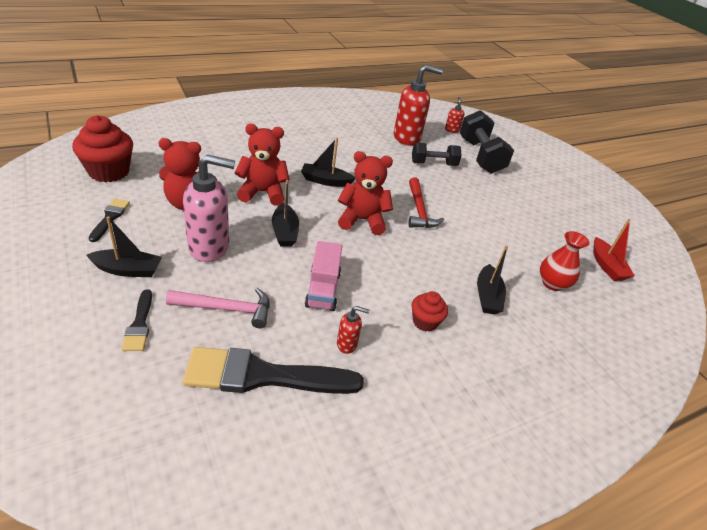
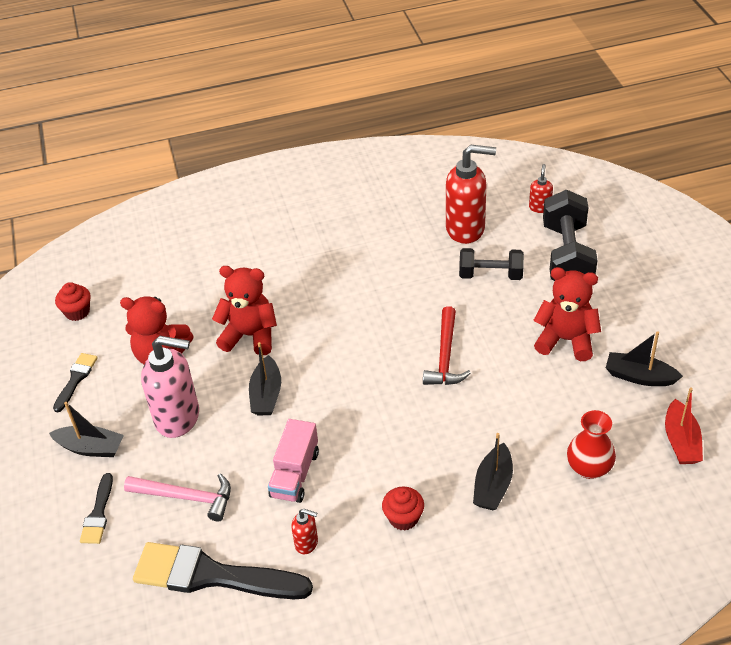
camera: 20 degrees right, 5 degrees up
(109, 172) = (77, 312): red cupcake -> red cupcake, size x0.55
(325, 181) = (332, 313): black boat -> black boat (639, 376)
(362, 220) = (365, 374): red teddy bear -> red teddy bear (566, 340)

